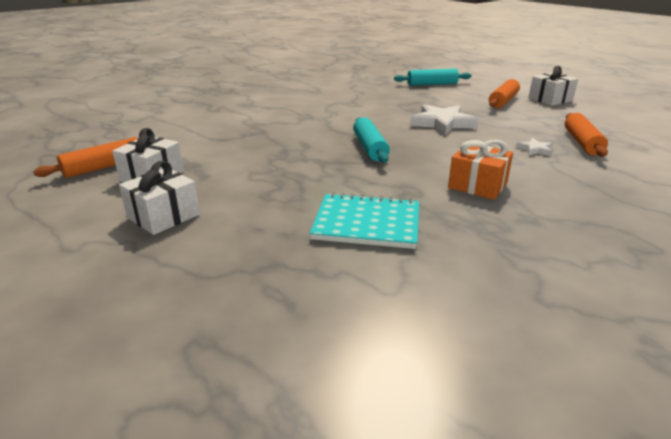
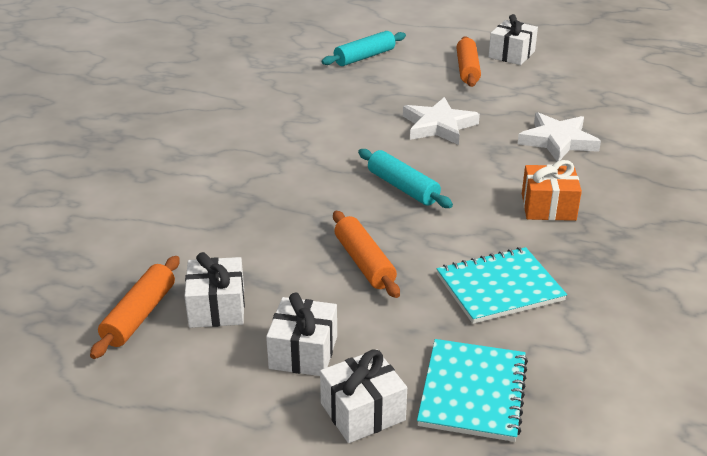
camera: 30 degrees left, 5 degrees up
(144, 267) = (362, 412): none -> white gift
(245, 287) = (473, 392): none -> turquoise notebook
(535, 150) = (558, 141): white star -> white star, size x2.06
(582, 142) = (589, 117): orange rolling pin -> orange rolling pin (364, 262)

